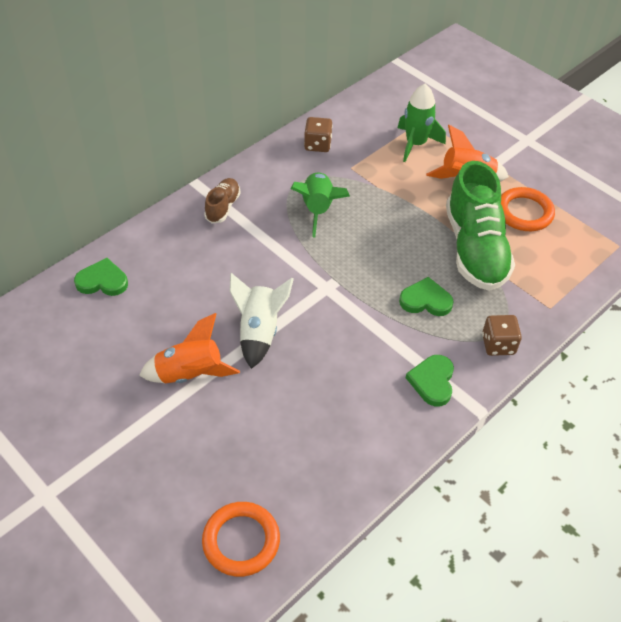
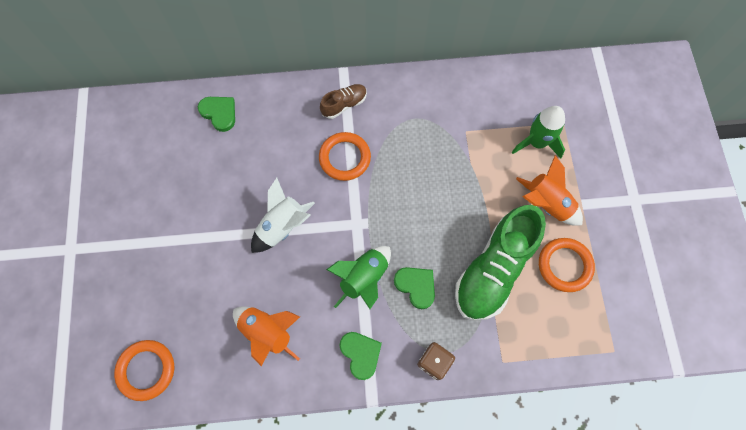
camera: 40 degrees right, 20 degrees up
(190, 374) = (214, 226): orange rocket -> orange rocket (268, 332)
(264, 245) = (345, 158): none -> orange ring
(317, 145) = (459, 93): brown dice -> none
(318, 209) = (408, 152): green rocket -> green rocket (364, 278)
(432, 381) = (361, 354): green heart -> green heart turned 105 degrees clockwise

